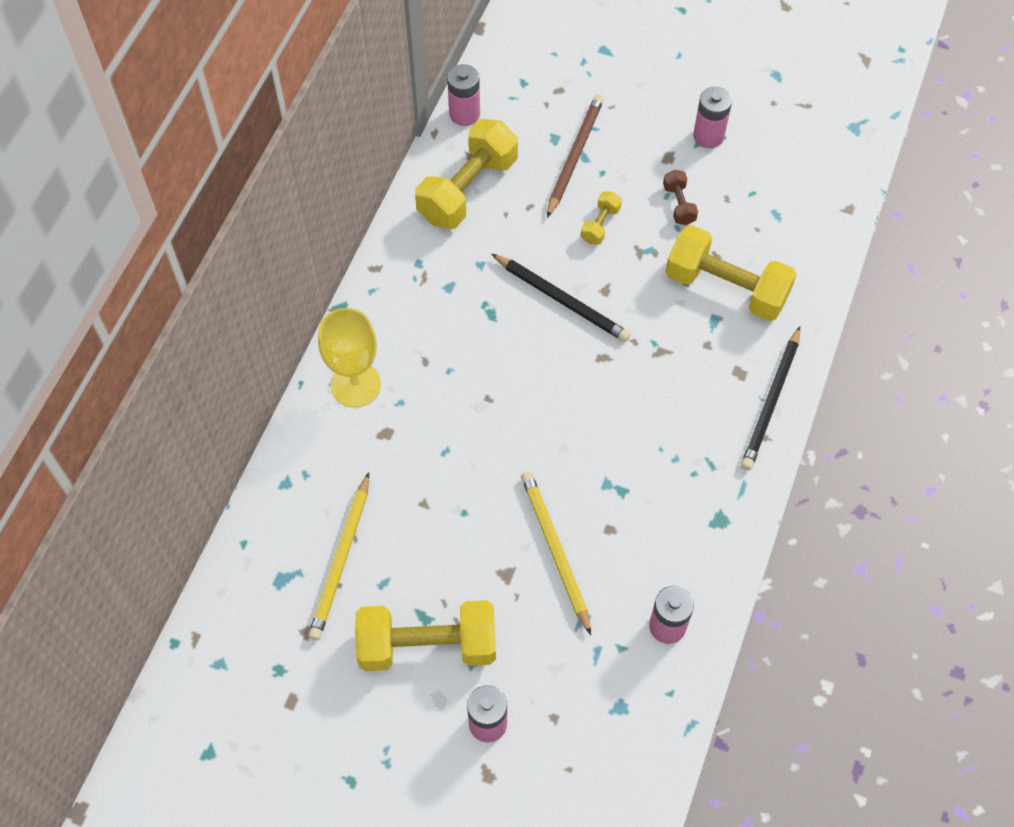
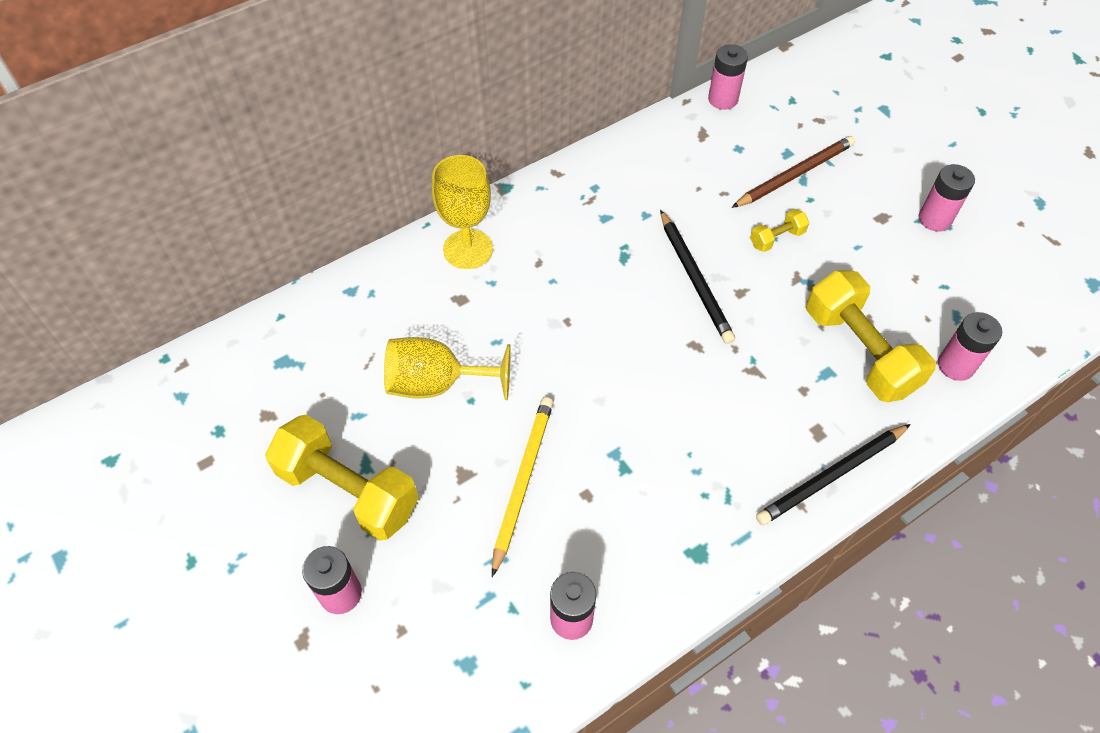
camera: 35 degrees right, 5 degrees down
(341, 560) = (341, 375): yellow pencil -> none
(426, 516) = (437, 384): none -> yellow goblet
(468, 189) = (680, 154): yellow dumbbell -> none
(679, 204) = (864, 259): brown dumbbell -> none
(800, 257) = (955, 365): none -> pink battery

